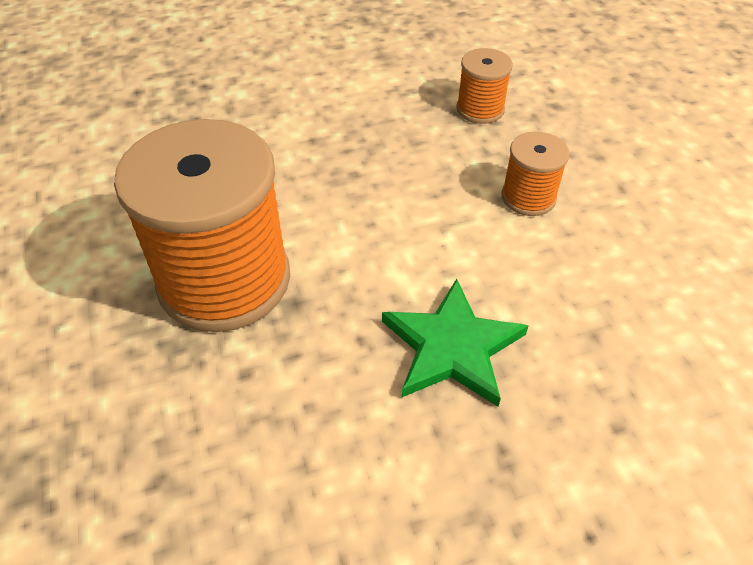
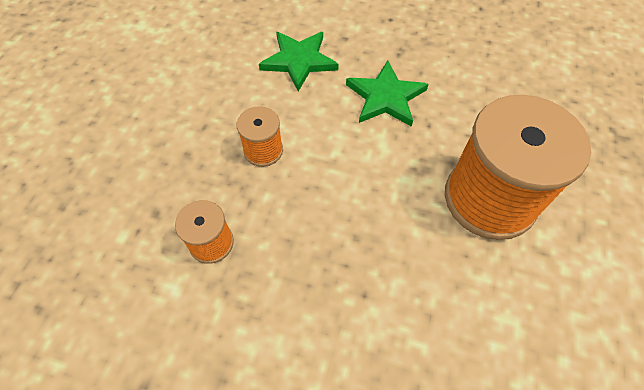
camera: 145 degrees left, 10 degrees up
(629, 334) = (299, 61): none -> green star

